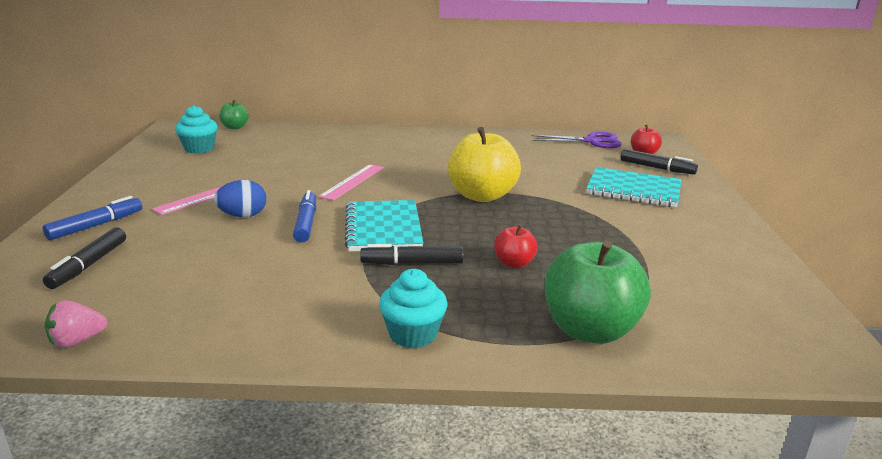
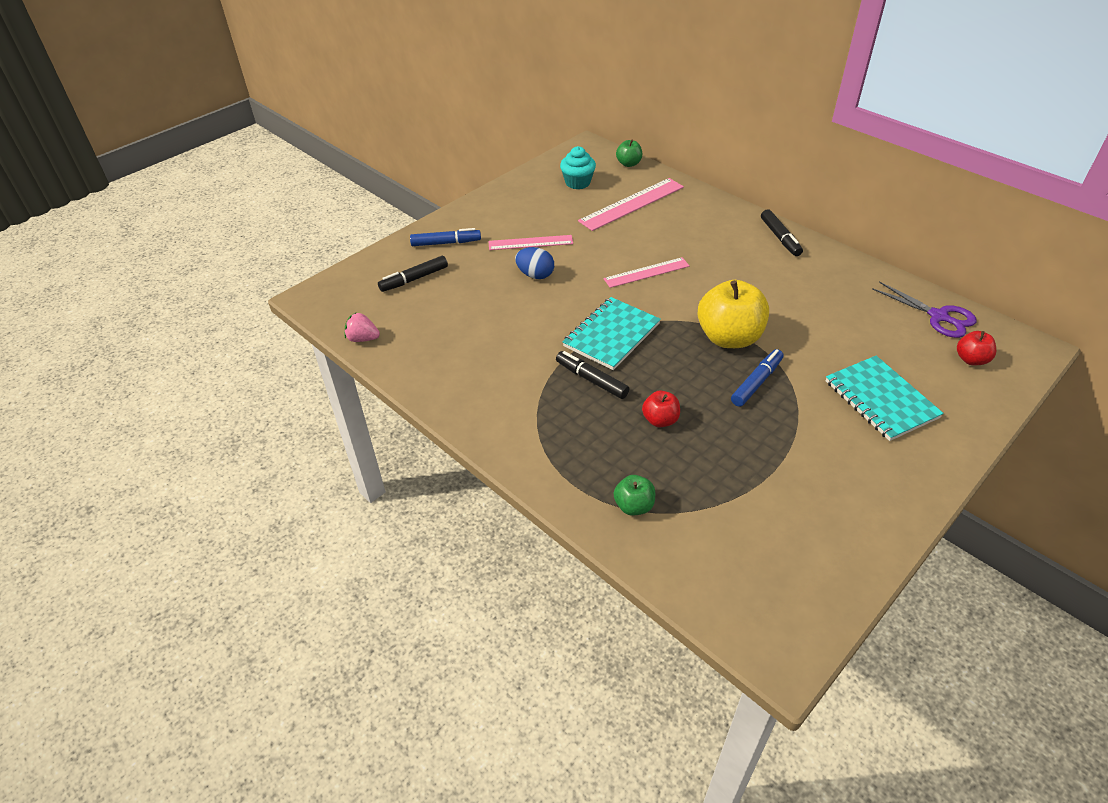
camera: 45 degrees right, 20 degrees up
(274, 148) = (632, 204): none -> pink ruler
(306, 223) = (567, 303): blue marker -> blue marker (756, 382)
(413, 334) = (523, 438): turquoise cupcake -> none
(590, 330) = (634, 506): green apple -> green apple, size x0.50
(657, 168) = (953, 385): black marker -> black marker (780, 238)

